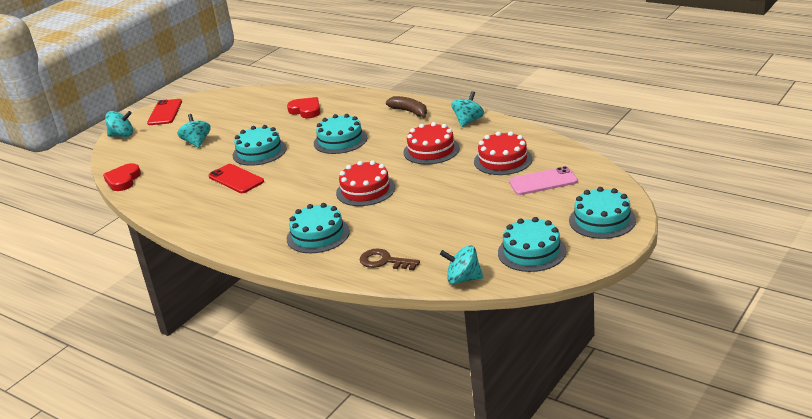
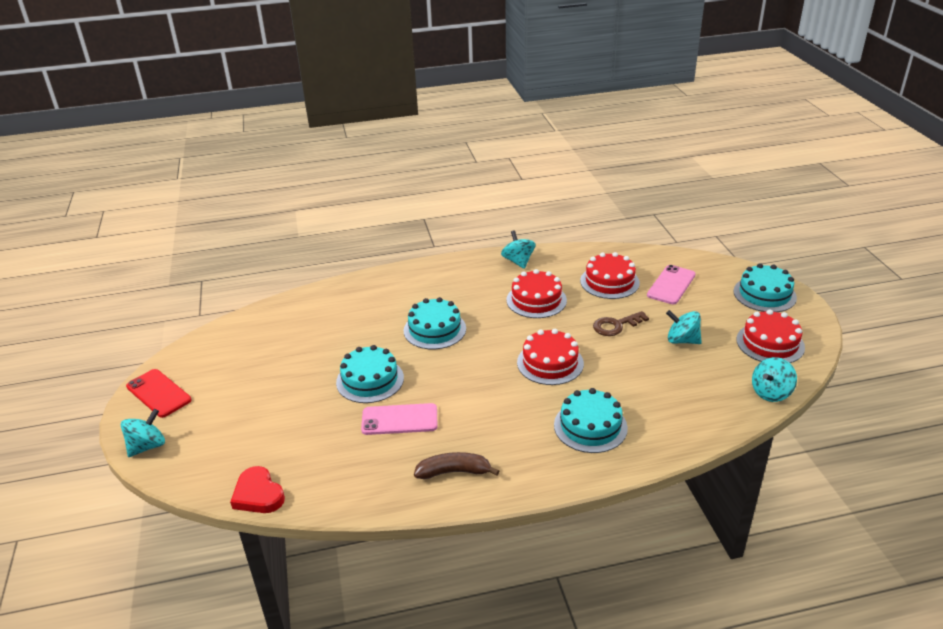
camera: 50 degrees left, 5 degrees up
(197, 142) = (273, 406): turquoise spinning top -> turquoise spinning top (682, 340)
(236, 179) = (399, 419): red phone -> pink phone
(306, 110) = (339, 317): red heart -> none
(384, 261) = (689, 415): brown key -> brown key (616, 325)
(410, 112) = (449, 274): brown banana -> brown banana (454, 472)
(531, 252) = (770, 343): turquoise cake -> red cake

